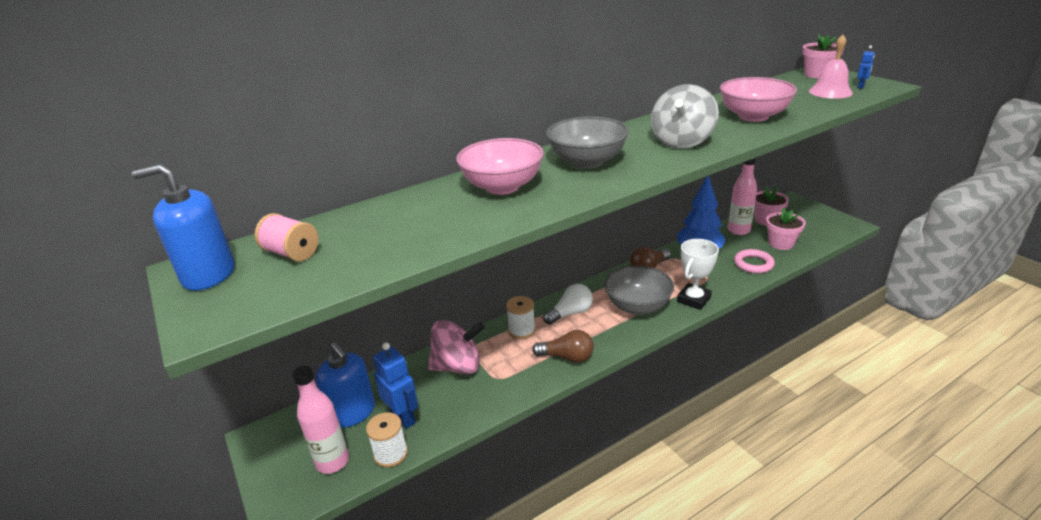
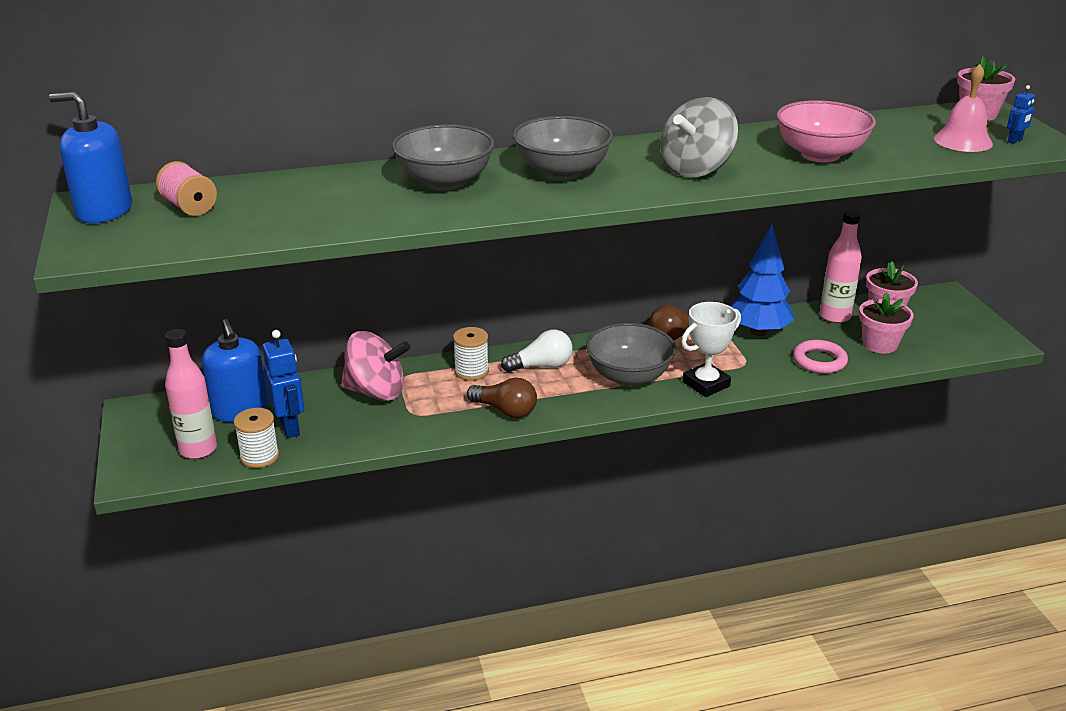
camera: 15 degrees right, 0 degrees up
(502, 187) = (445, 182): pink bowl -> grey bowl

